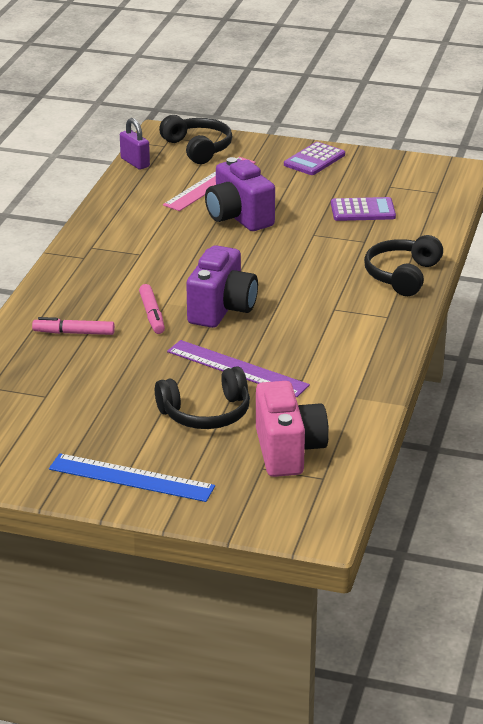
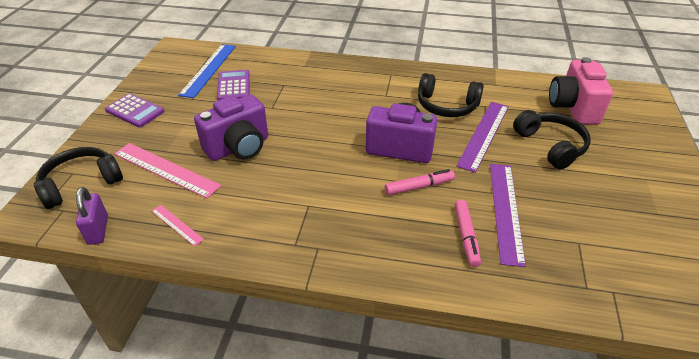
camera: 95 degrees left, 10 degrees up
(102, 361) = (505, 211): none -> purple ruler
(131, 478) = (655, 176): blue ruler -> blue ruler (209, 69)
(132, 194) = (177, 224): none -> pink ruler
(135, 162) = (98, 230): purple padlock -> purple padlock turned 60 degrees counterclockwise
(288, 451) = (573, 108): pink camera -> pink camera turned 75 degrees counterclockwise
(402, 275) = (334, 69): black headphones -> black headphones (446, 106)

